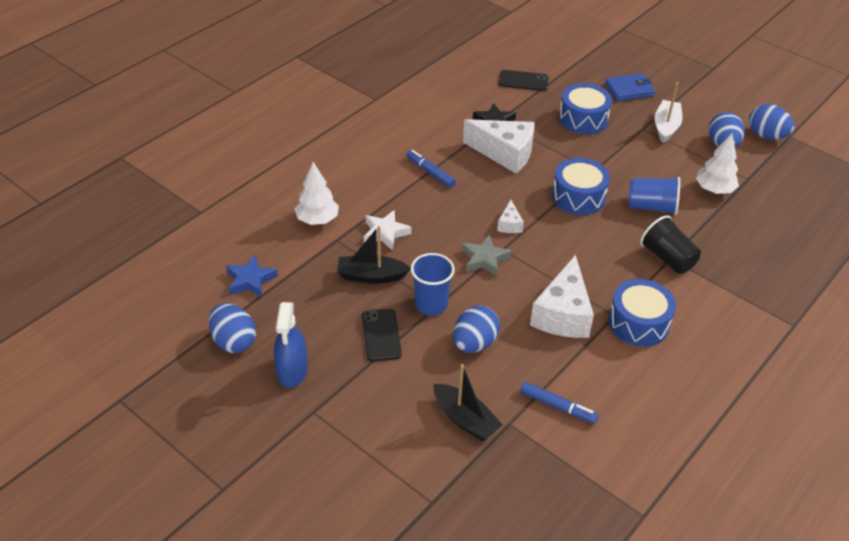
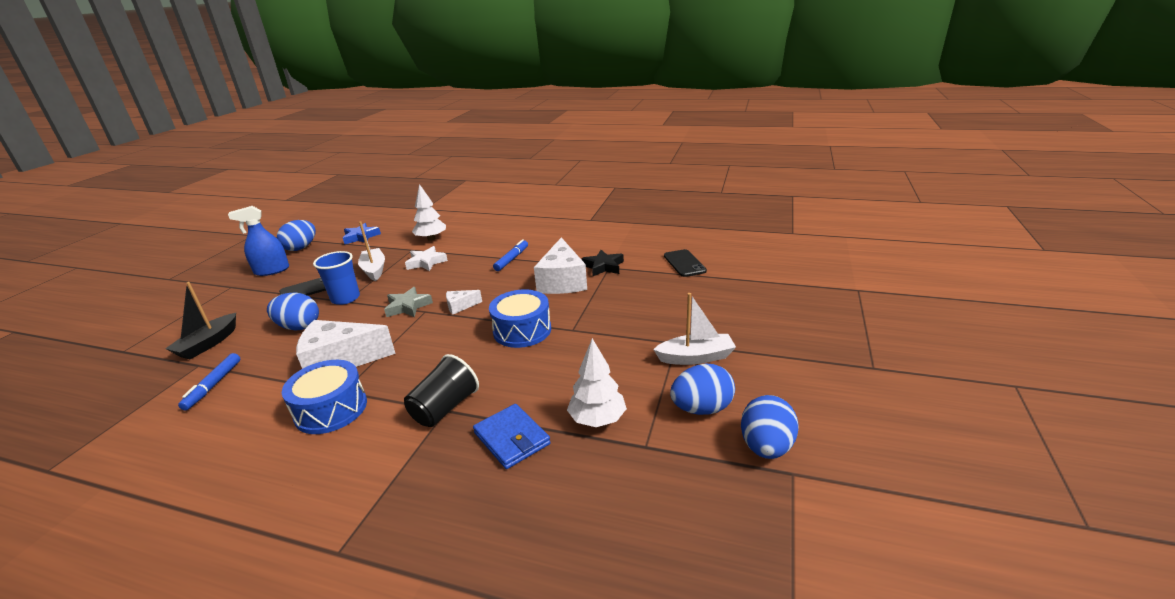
camera: 70 degrees right, 15 degrees down
(371, 276) = (374, 270): black boat -> white boat
(583, 119) = (655, 305): blue drum -> none
(629, 90) = (741, 319): blue wallet -> blue wallet (512, 438)
(651, 207) = (532, 378): blue cup -> none

